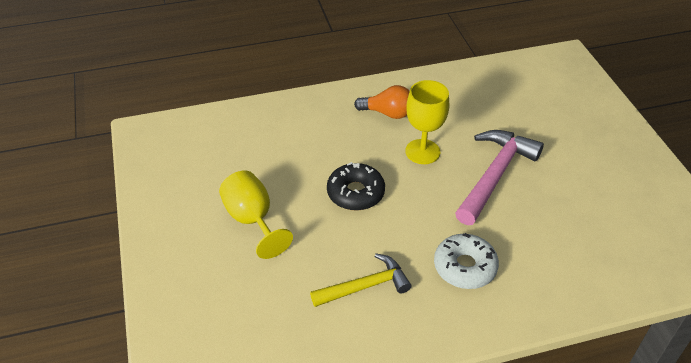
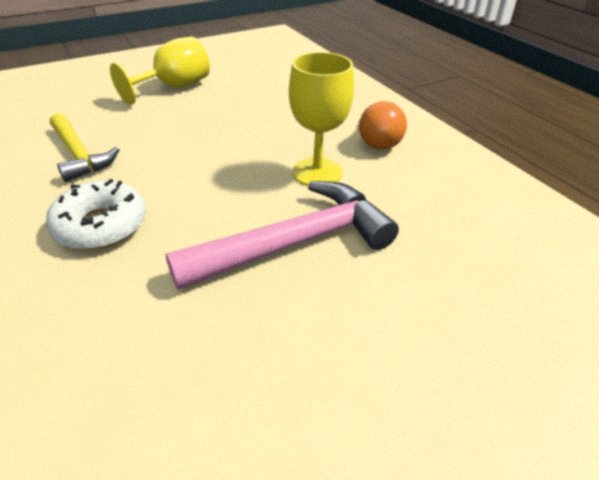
camera: 75 degrees right, 5 degrees down
(355, 193) = (225, 134): black donut -> none
(495, 175) = (295, 243): pink hammer -> pink hammer turned 45 degrees counterclockwise

